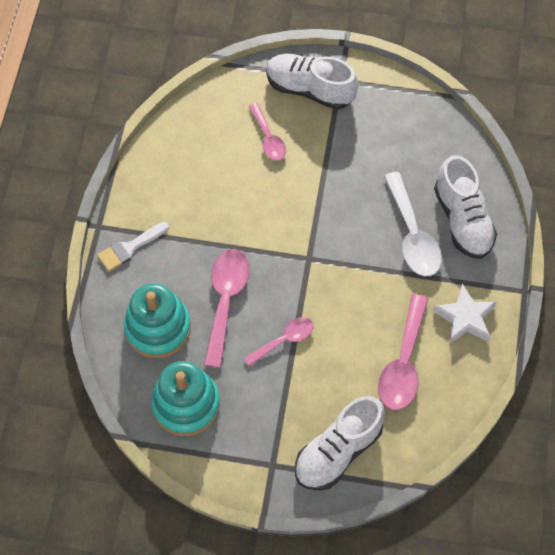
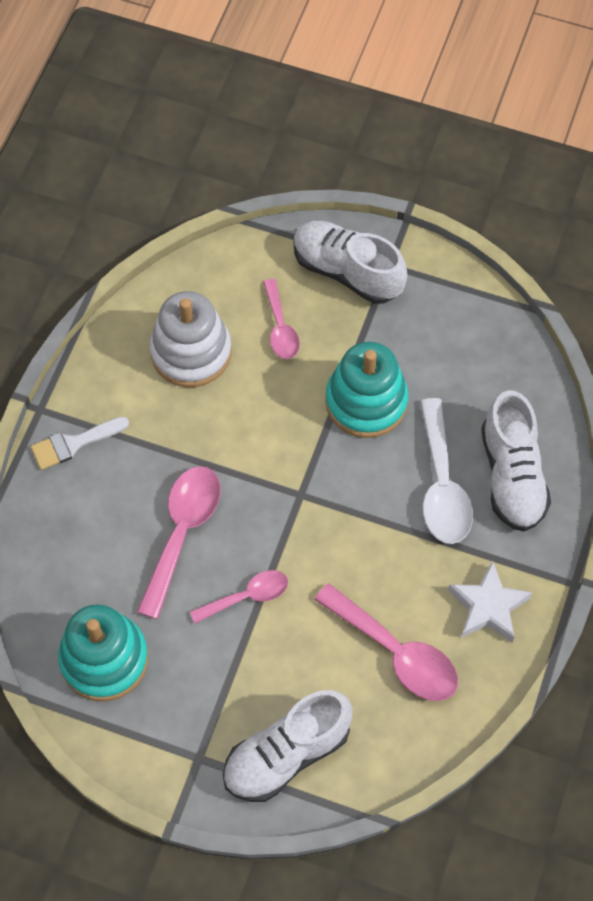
camera: 10 degrees right, 0 degrees up
(158, 328) = (88, 554): turquoise stacking toy -> turquoise stacking toy (366, 401)
(205, 166) = (191, 352): none -> white stacking toy
(403, 362) = (395, 652): pink spoon -> pink spoon turned 75 degrees counterclockwise

